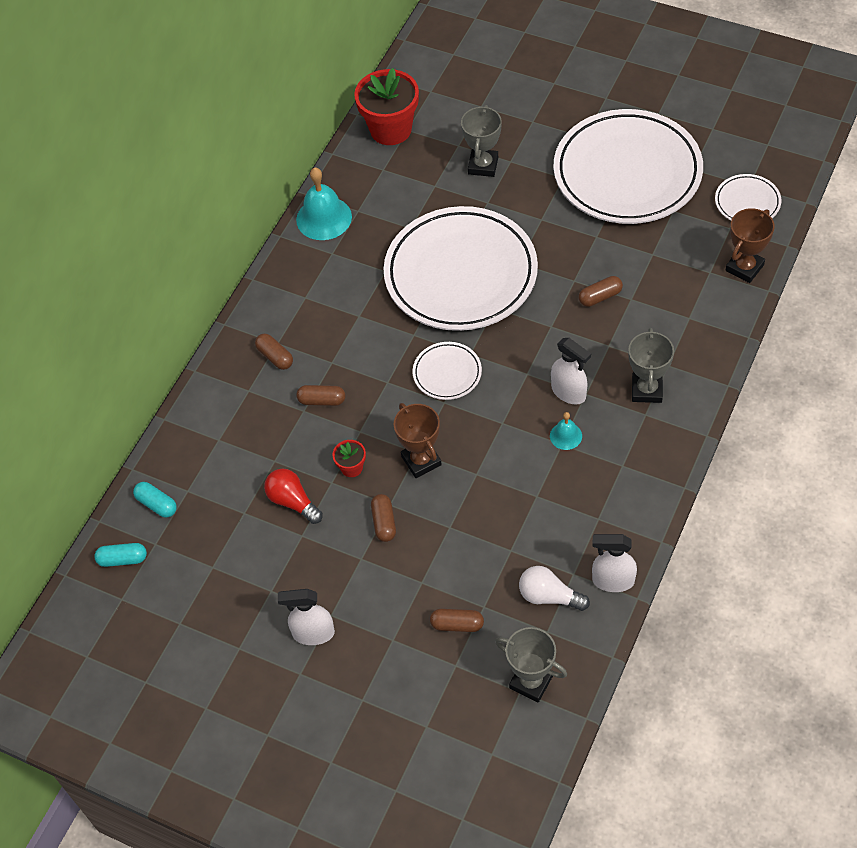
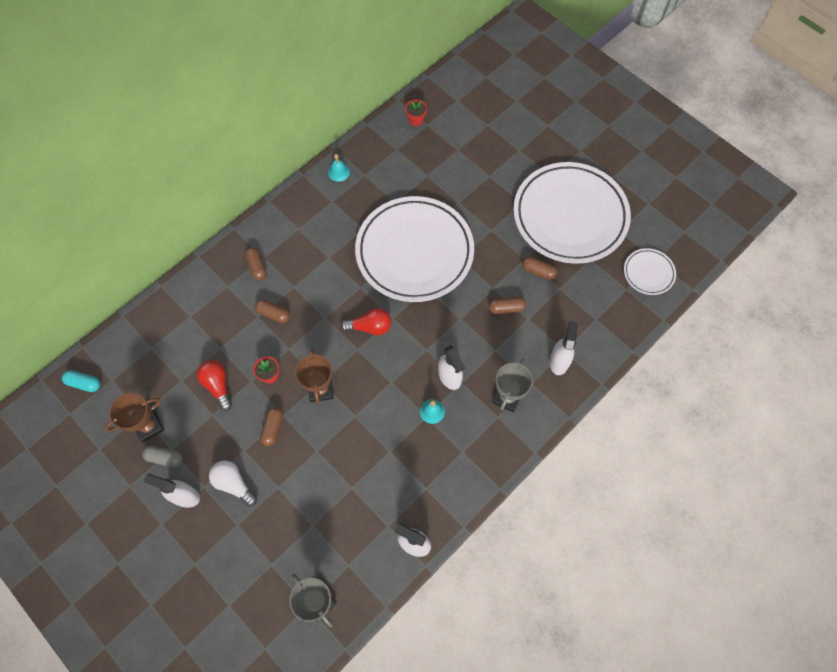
camera: 15 degrees right, 10 degrees up
(156, 504) = (126, 350): turquoise capsule -> none
(267, 602) = (165, 458): none -> grey capsule
(324, 218) = (339, 172): turquoise bell -> turquoise bell, size x0.52
(391, 129) = (416, 120): red flower pot -> red flower pot, size x0.46
(447, 373) = (370, 327): white plate -> red light bulb
(457, 624) = (287, 532): brown capsule -> brown capsule (538, 271)
(483, 165) = (468, 172): grey trophy -> none
(549, 596) = (362, 537): white light bulb -> white light bulb (234, 484)
(688, 331) = (559, 361): none -> white spray bottle
(744, 268) = (623, 326): brown trophy -> brown trophy (149, 426)

